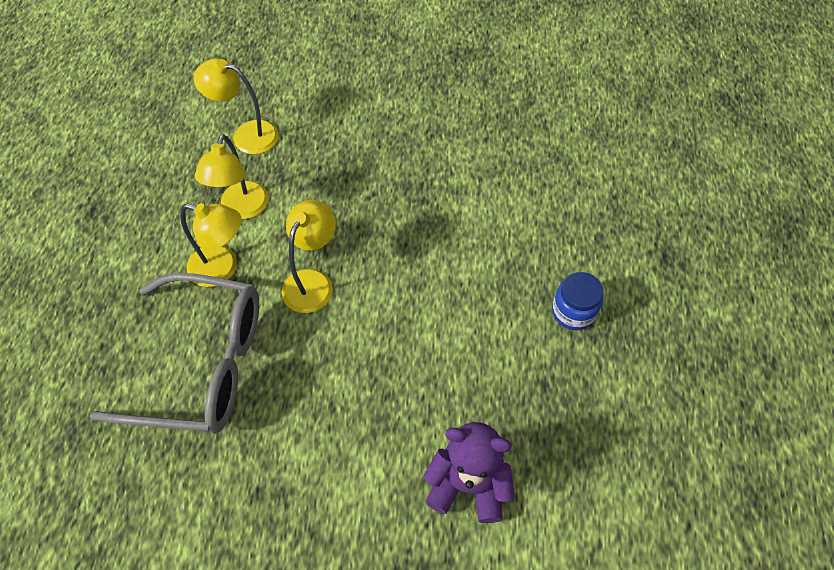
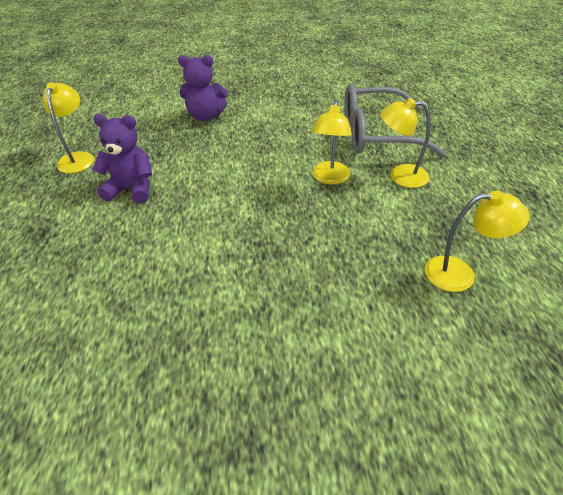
camera: 170 degrees right, 15 degrees down
(241, 209) = (415, 212): yellow lamp -> yellow lamp (78, 158)
(573, 312) = (132, 189): blue jar -> purple teddy bear

